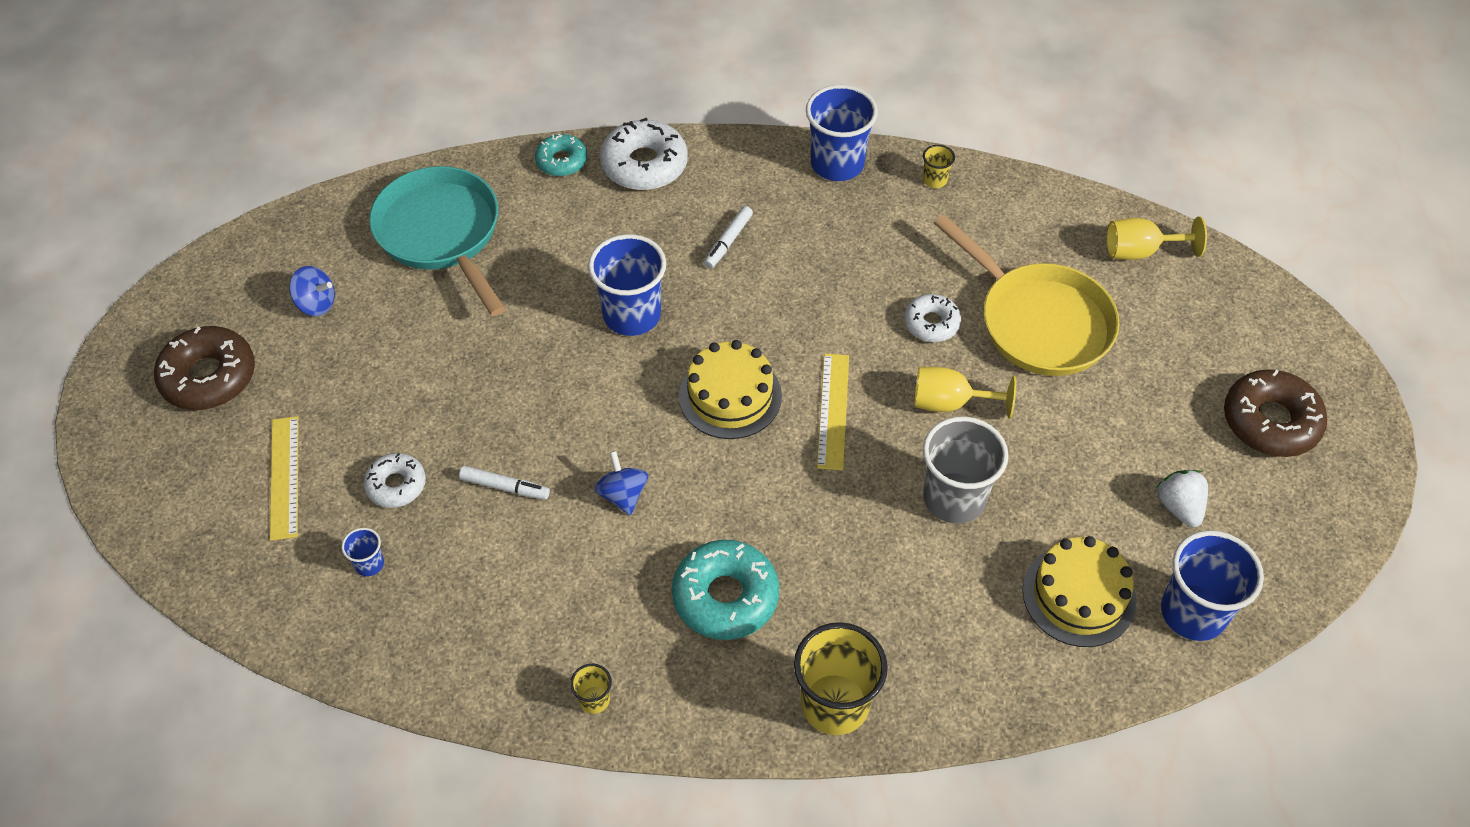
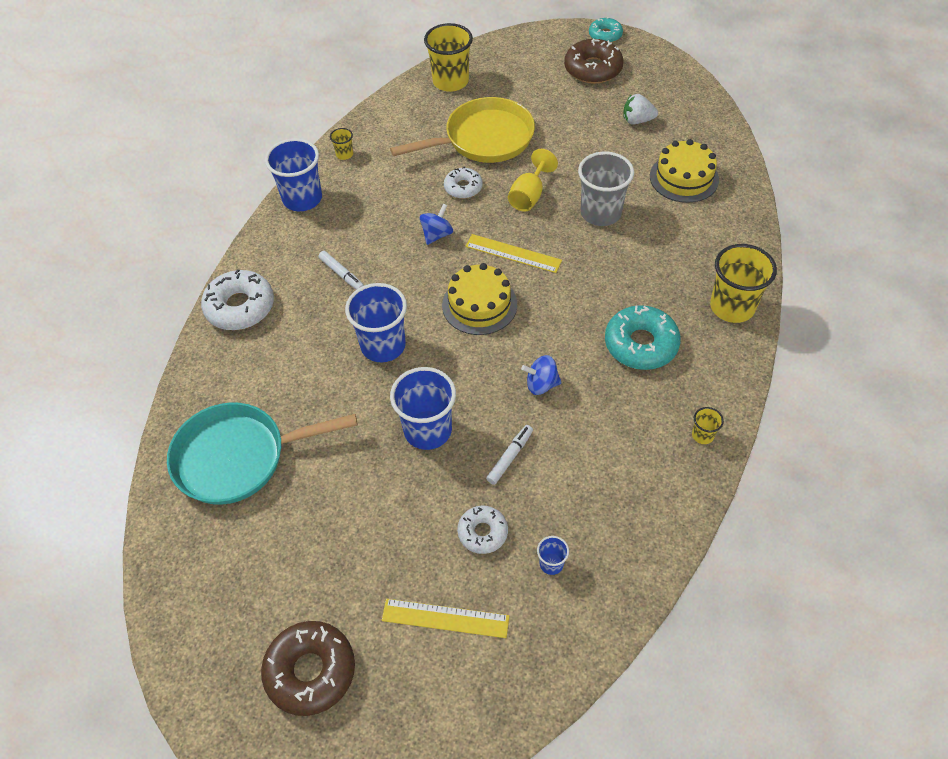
camera: 70 degrees left, 0 degrees up
(316, 304) = (267, 567): blue spinning top -> blue spinning top (437, 235)
(561, 161) = (205, 359): turquoise donut -> turquoise donut (605, 35)
(1140, 251) = (450, 81): yellow goblet -> yellow cup
(1193, 612) = (706, 136): blue cup -> blue cup (428, 430)

